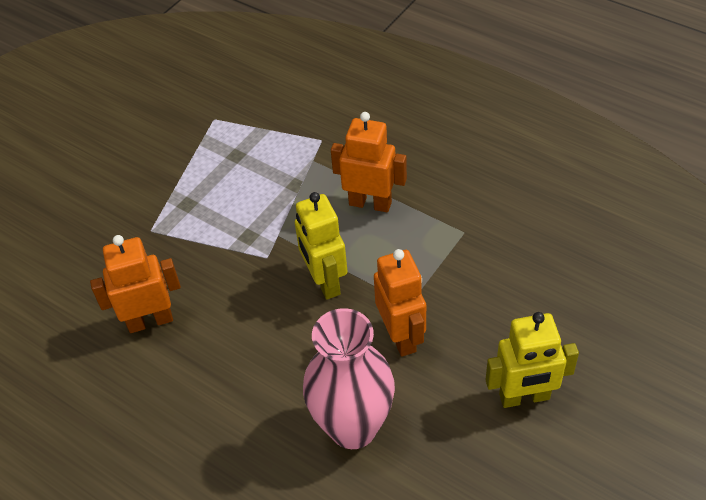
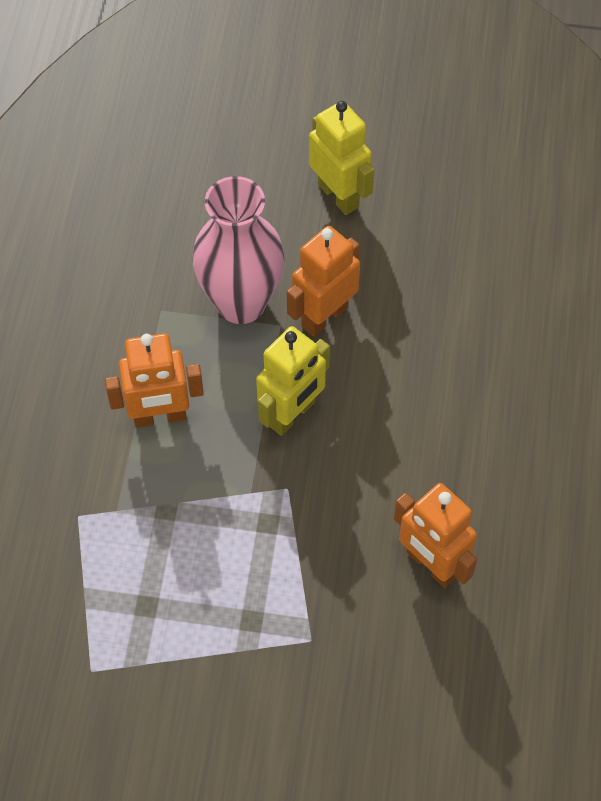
camera: 120 degrees left, 10 degrees up
(353, 427) = (445, 316): pink vase -> pink vase (241, 303)
(370, 203) = (160, 417): orange robot -> orange robot turned 90 degrees counterclockwise

